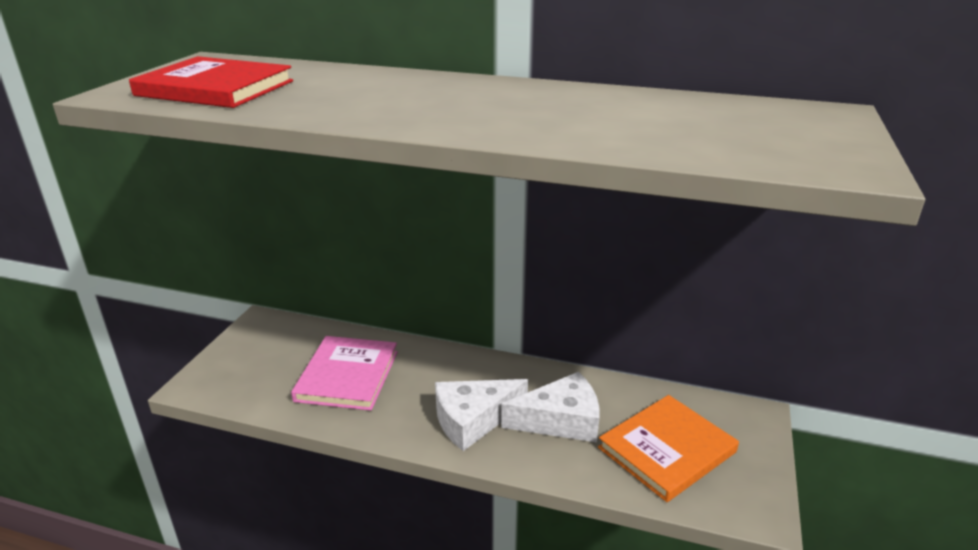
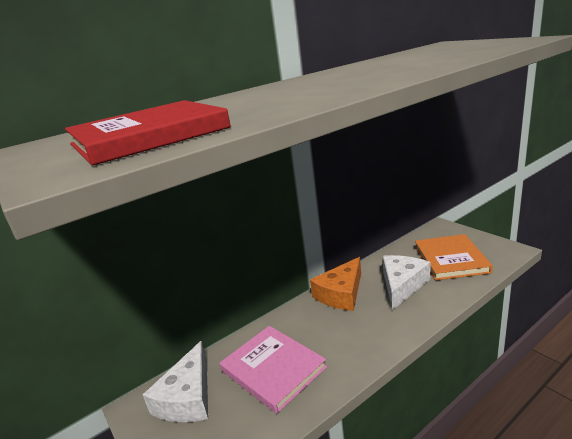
camera: 50 degrees left, 5 degrees down
(473, 420) = (375, 319): white cheese -> white cheese (187, 397)
(502, 375) = (341, 294): none -> orange cheese

